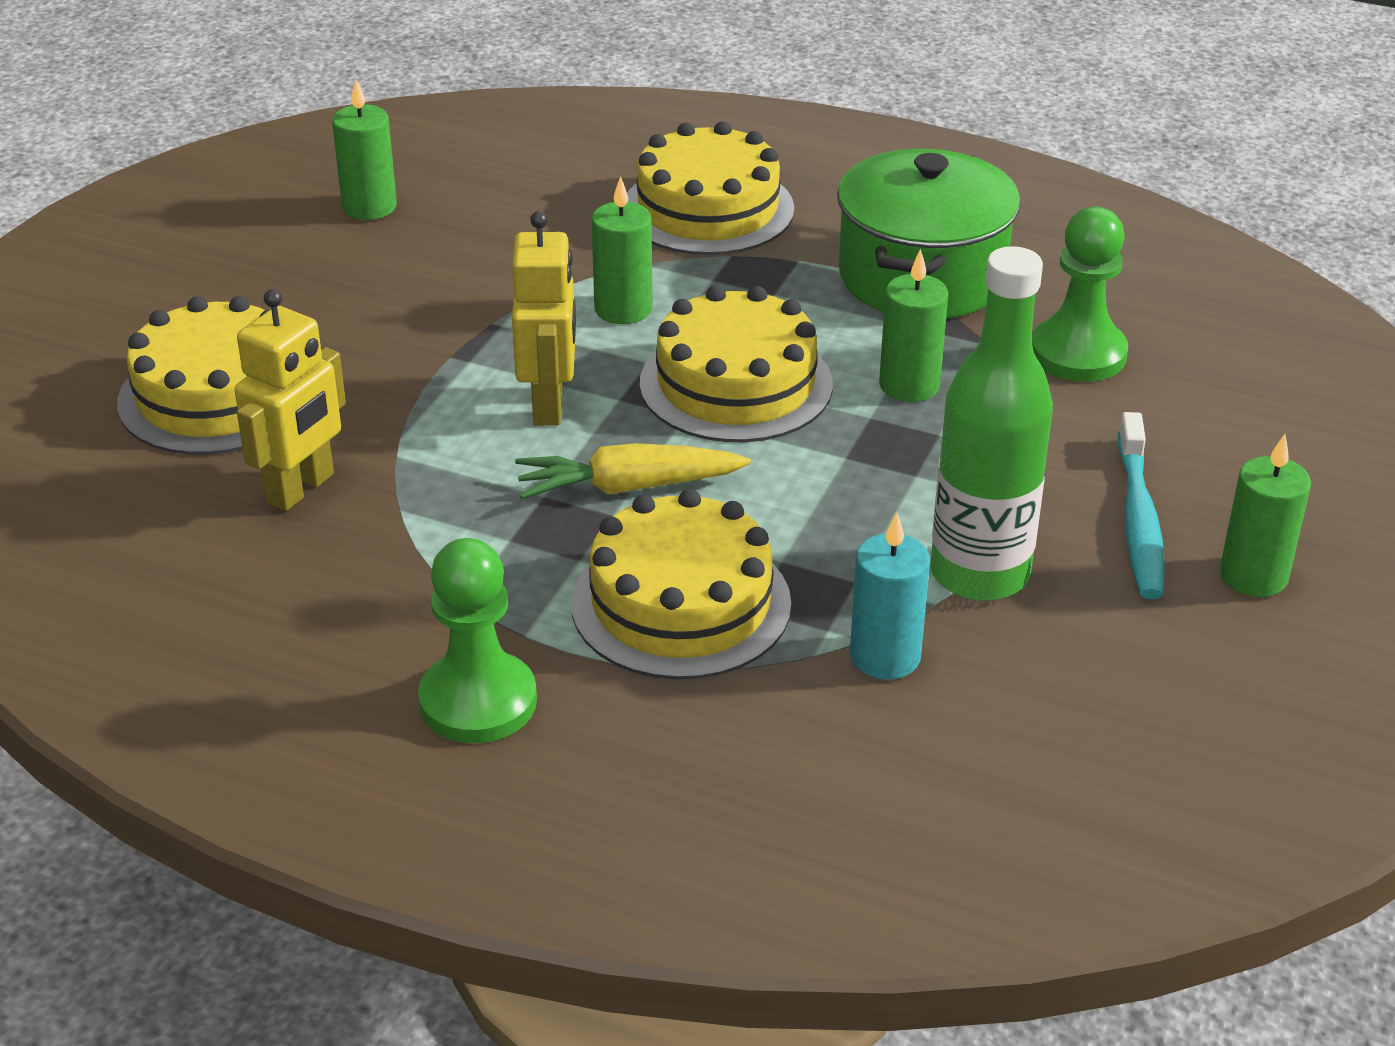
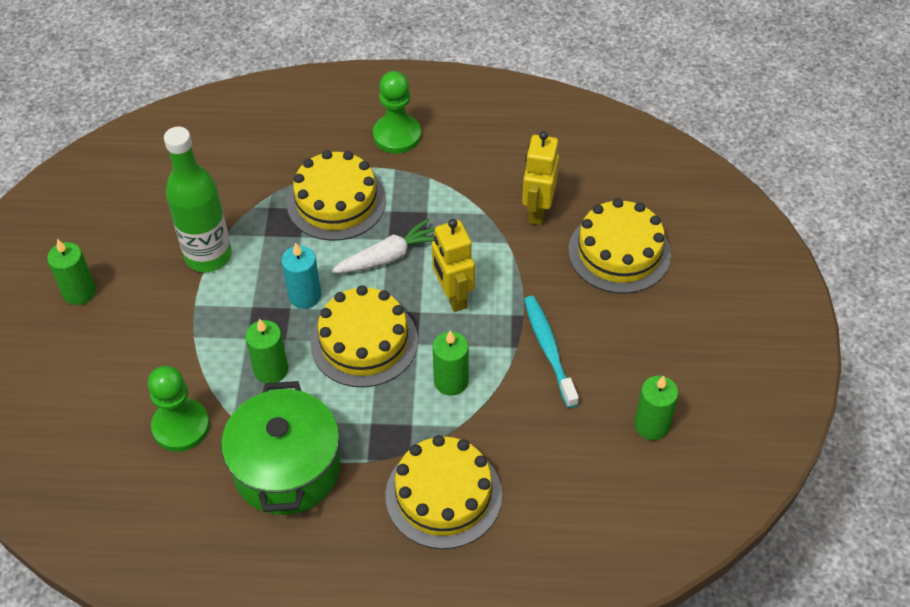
camera: 160 degrees right, 15 degrees up
(628, 487) = (388, 257): yellow carrot -> white carrot
(885, 656) = (240, 201): turquoise candle -> turquoise candle (304, 296)
(1139, 520) = (136, 311): turquoise toothbrush -> turquoise toothbrush (549, 350)

